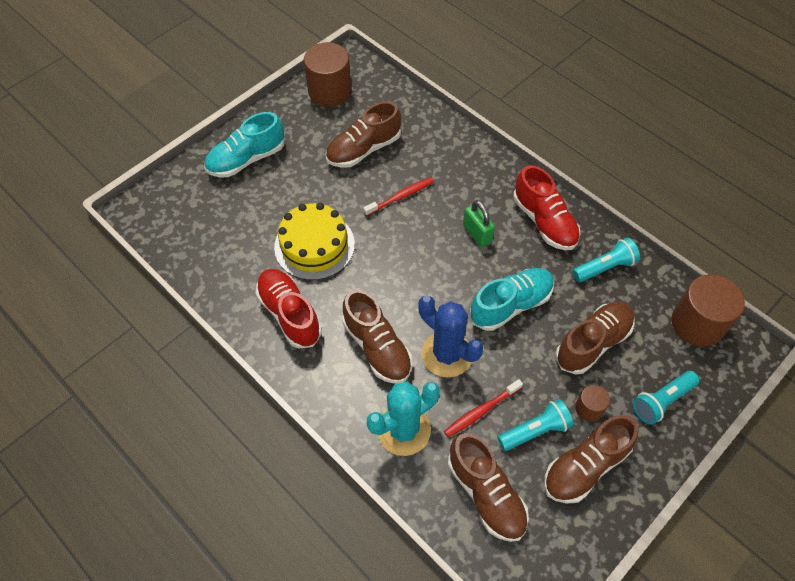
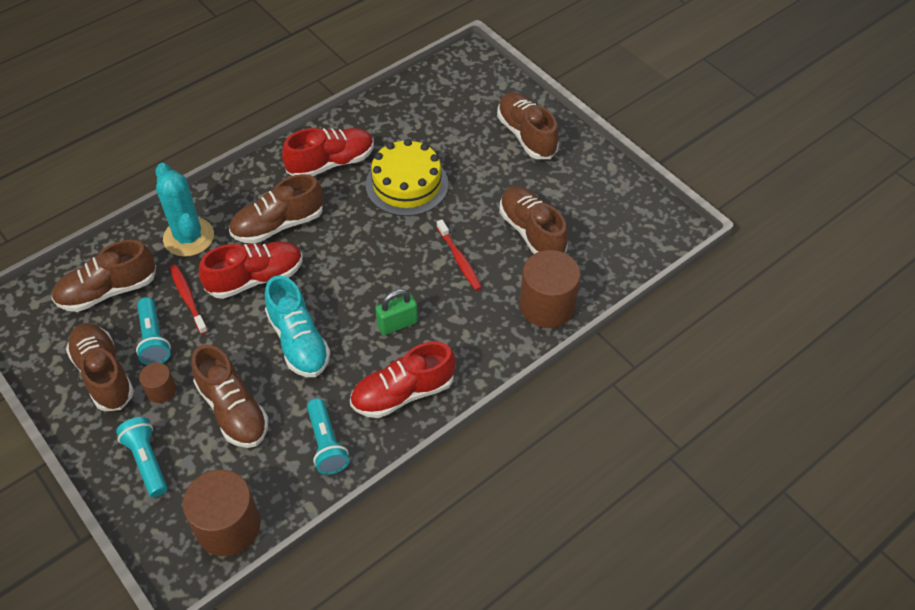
camera: 95 degrees right, 5 degrees down
(246, 159) = (526, 135): turquoise shoe -> brown shoe
(329, 91) = (625, 207): brown cylinder -> brown cylinder (547, 305)
(447, 354) = (256, 278): blue cactus -> red shoe

